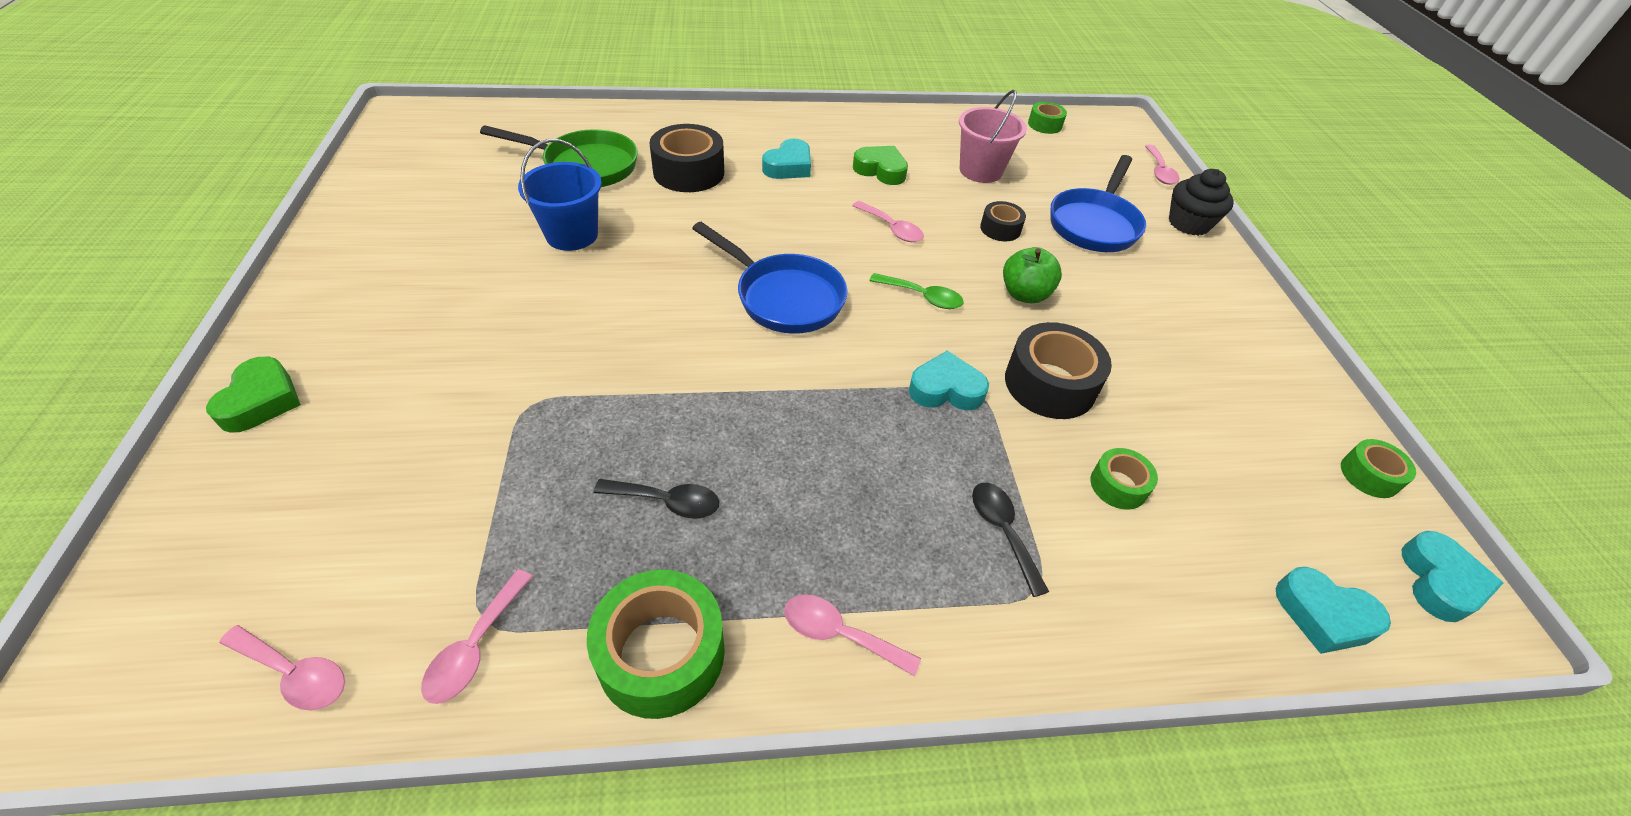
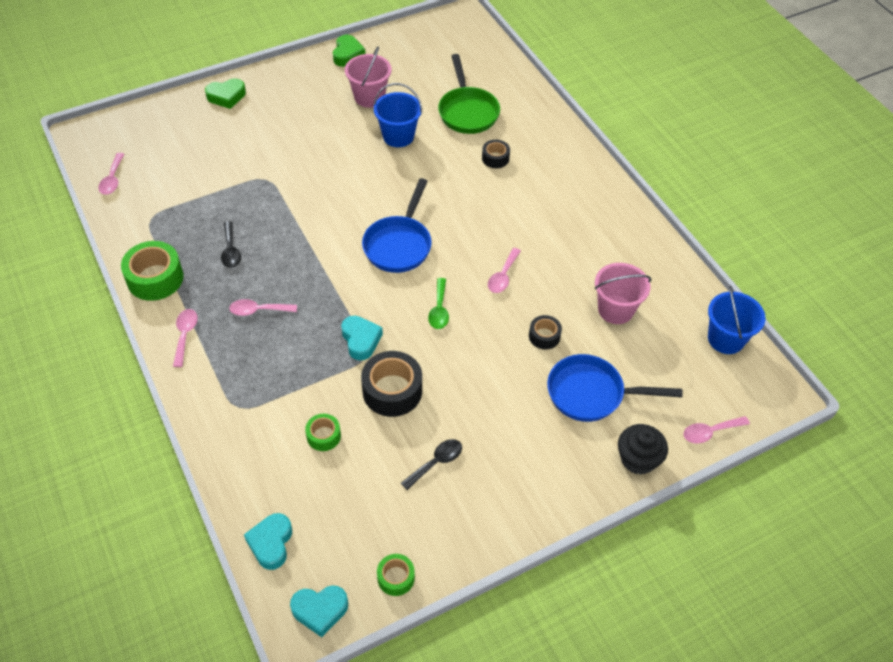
camera: 70 degrees right, 5 degrees up
(462, 237) = (369, 97): none -> pink bucket
(475, 647) = (139, 222): pink spoon -> pink spoon (258, 310)
(689, 172) = (495, 158): black tape -> black tape, size x0.55
(789, 166) = (538, 203): turquoise heart -> none
(881, 170) = (571, 252): green heart -> green heart (347, 54)
(1002, 531) = (268, 386): black spoon -> black spoon (436, 462)
(1024, 294) = (475, 363): green apple -> none
(1044, 125) = (726, 339): green tape -> blue bucket

